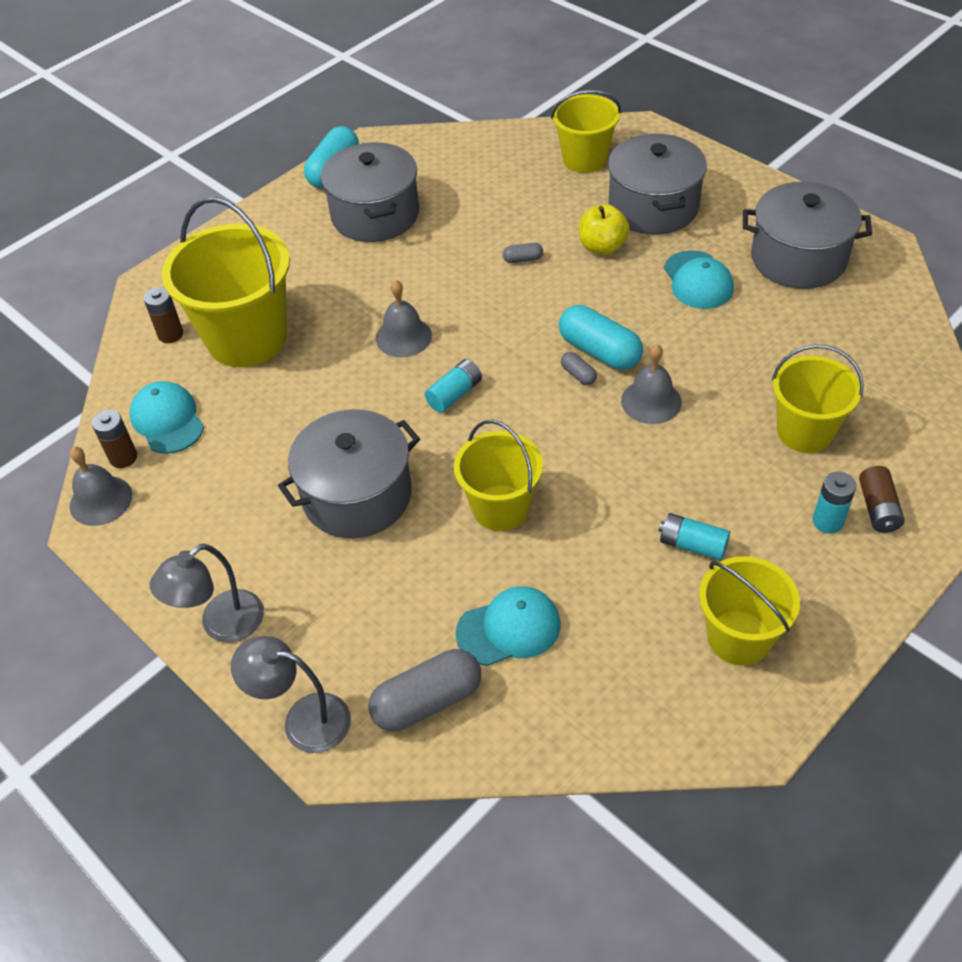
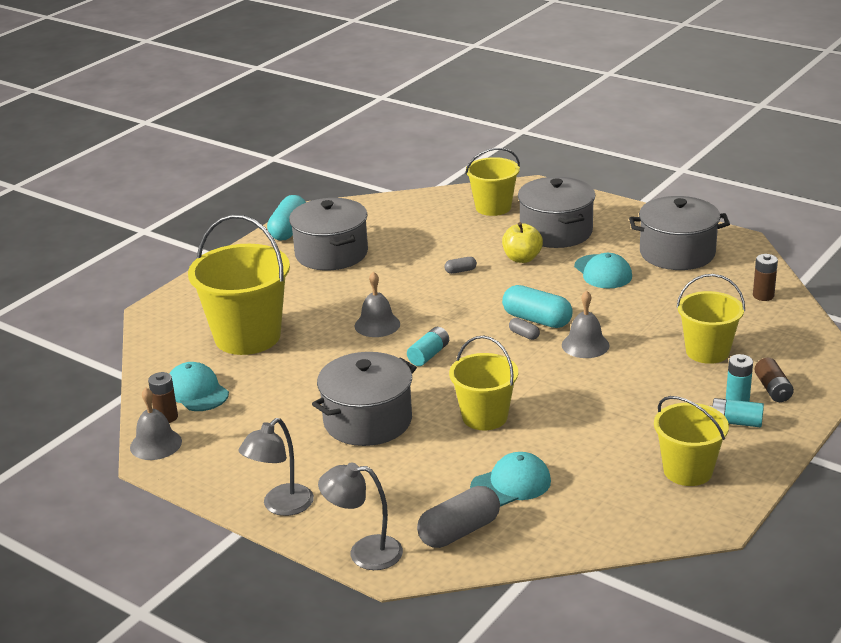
camera: 10 degrees left, 20 degrees down
(170, 334) = (182, 340): brown battery -> brown battery (763, 296)
(692, 545) = (639, 423): turquoise battery -> turquoise battery (735, 422)

